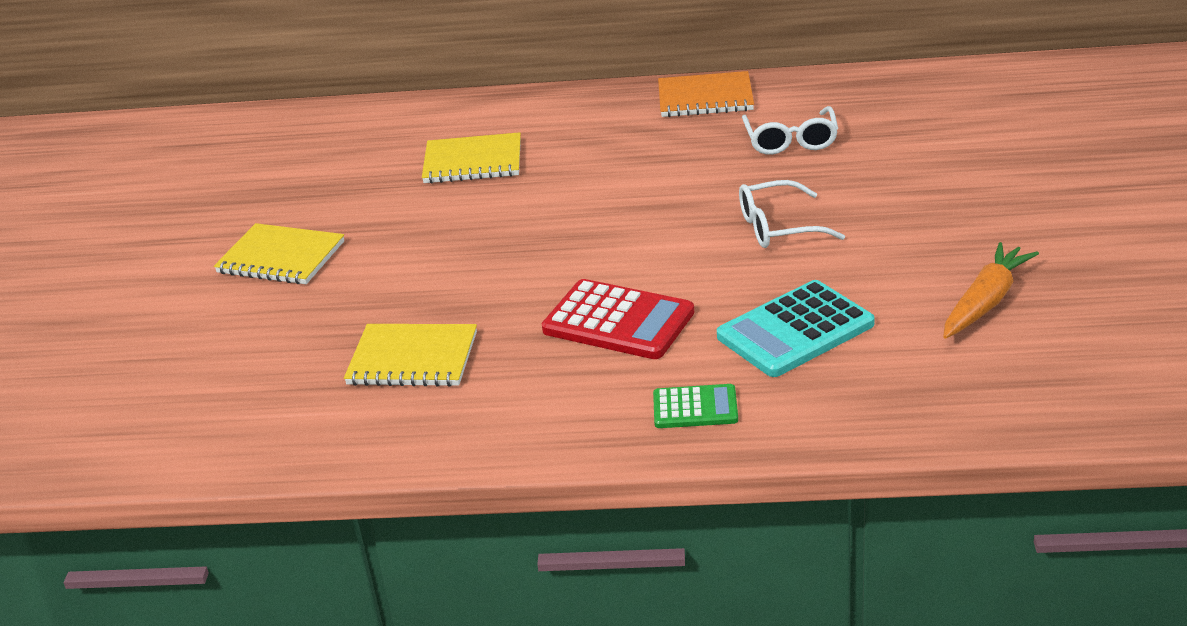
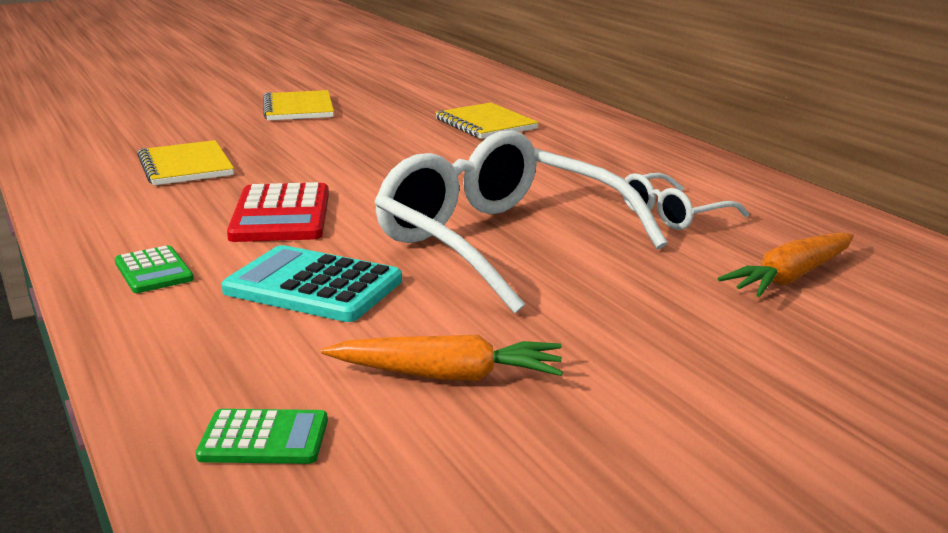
camera: 55 degrees right, 10 degrees down
(705, 98) = (701, 168): orange notebook -> none
(778, 227) = (500, 242): white glasses -> white glasses, size x2.08
(936, 135) = (791, 277): none -> orange carrot
(1025, 389) = (264, 438): none -> green calculator

